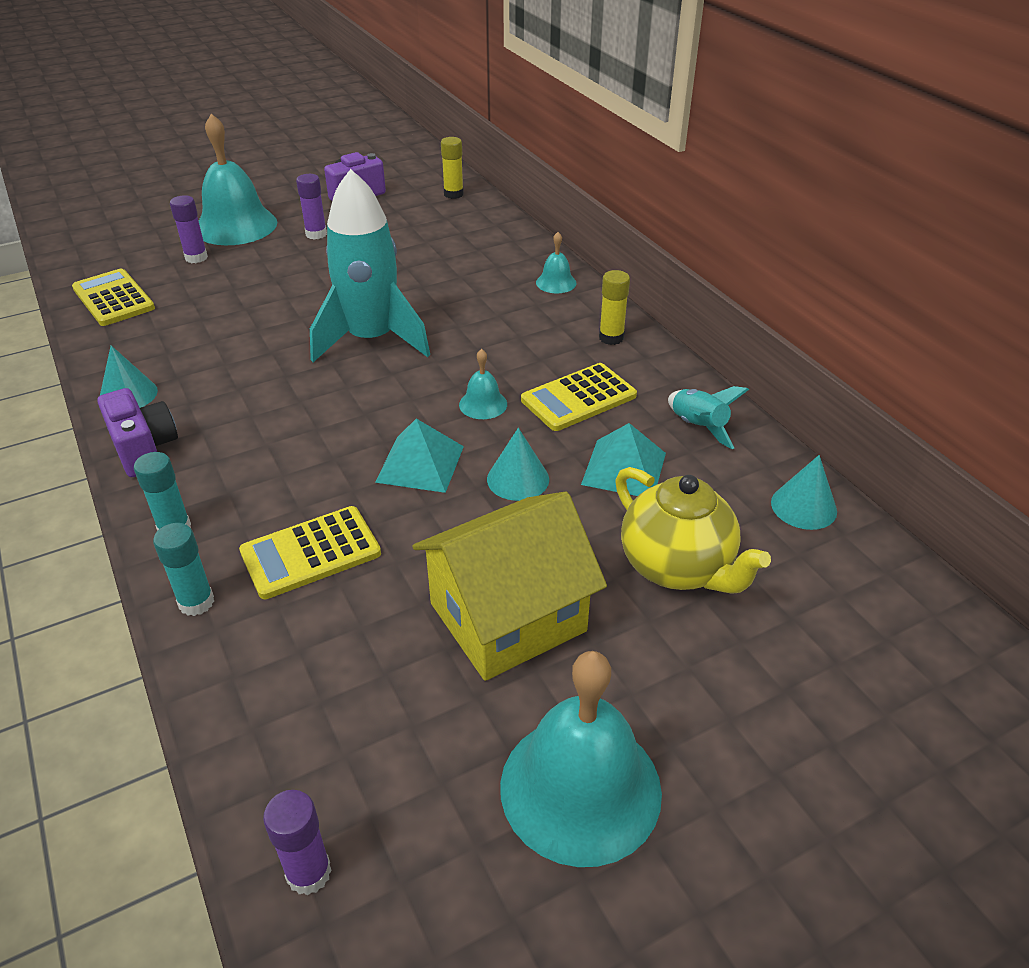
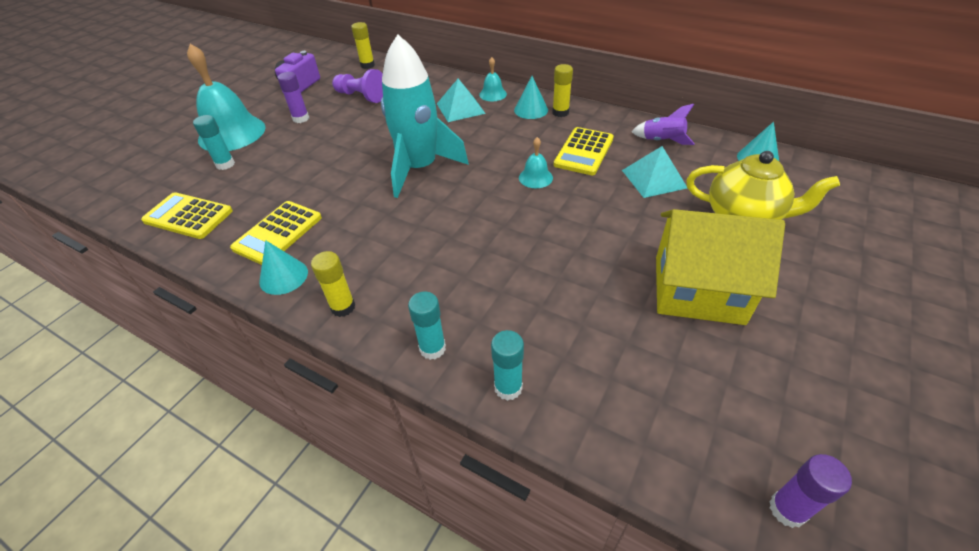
camera: 30 degrees left, 5 degrees up
(144, 449) = (343, 307): purple camera -> yellow glue stick
(196, 258) = (225, 164): purple glue stick -> turquoise glue stick
(310, 553) = (543, 314): yellow calculator -> yellow calculator (278, 233)
(405, 231) = (361, 96): none -> purple pawn
(420, 464) = (542, 228): turquoise pyramid -> turquoise pyramid (460, 108)
(508, 617) = (698, 289): yellow house -> yellow house turned 75 degrees clockwise
(518, 479) = (607, 210): turquoise cone -> turquoise cone (531, 110)
(580, 788) = (847, 360): turquoise bell -> none
(698, 427) = (662, 141): turquoise rocket -> purple rocket

